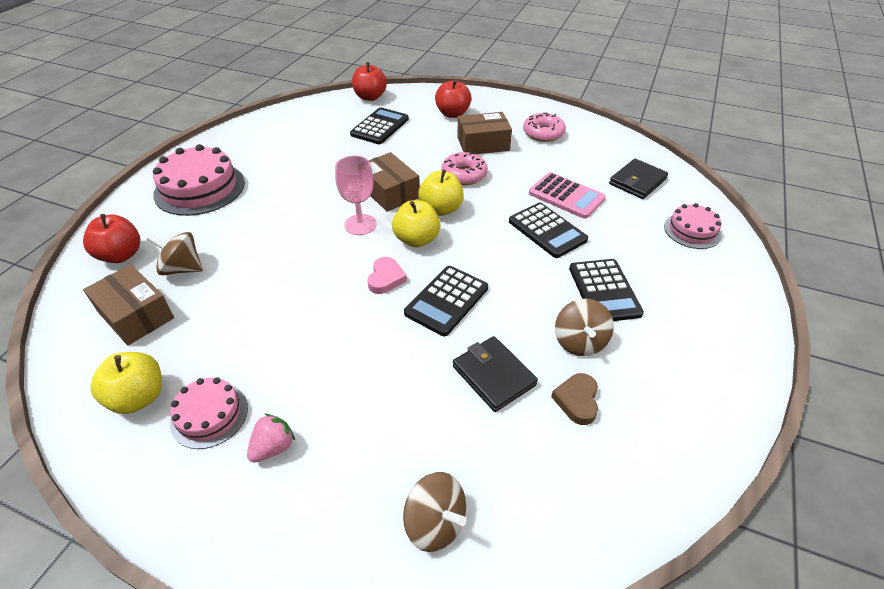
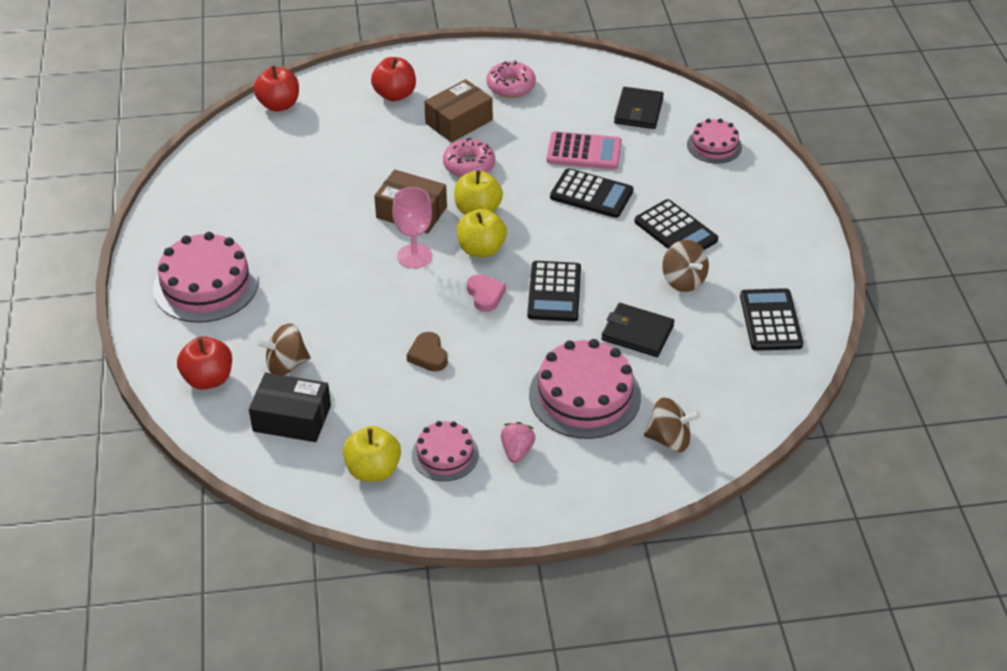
camera: 30 degrees left, 0 degrees up
(136, 315) = (292, 418): brown box -> black box
(380, 127) = (328, 140): black calculator -> black calculator (770, 320)
(389, 419) = (584, 395): none -> pink cake
(577, 400) = (709, 324): brown heart -> brown heart (428, 355)

